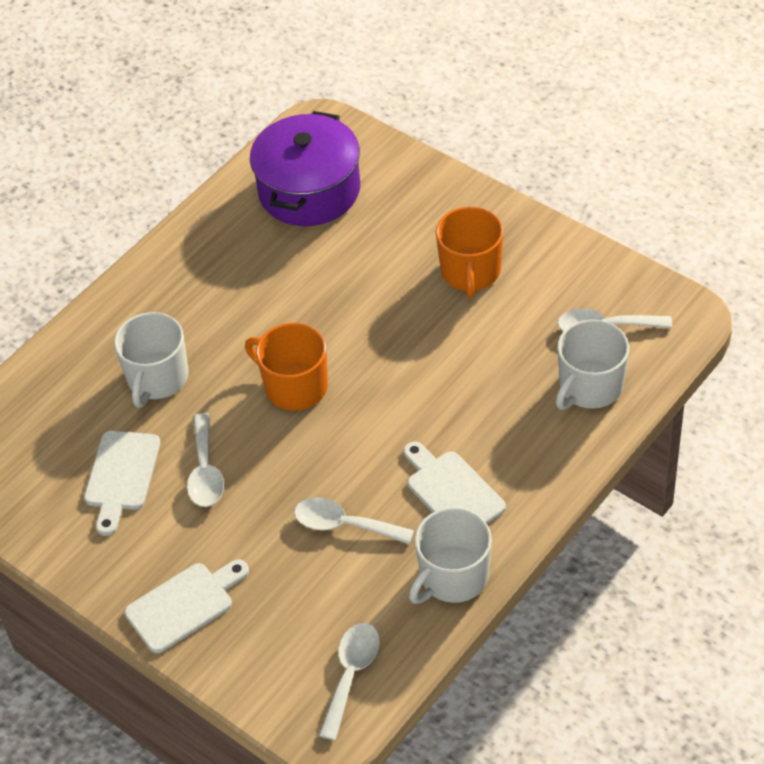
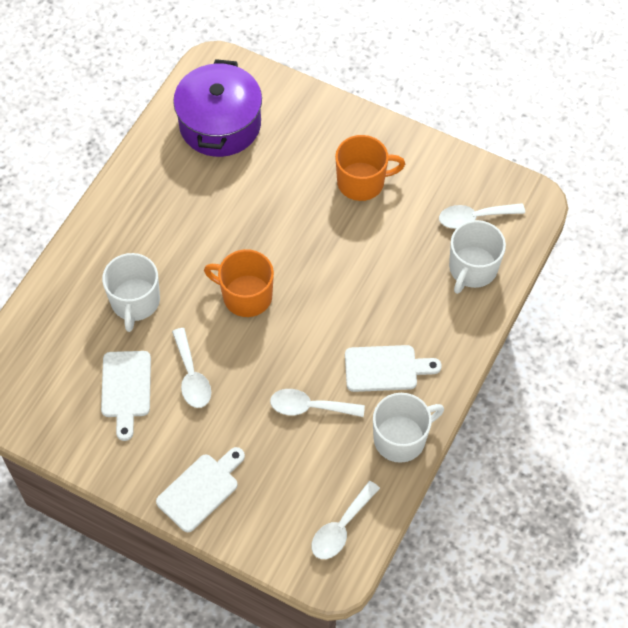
camera: 15 degrees left, 10 degrees up
(351, 674) = (341, 528): white spoon -> white spoon turned 150 degrees counterclockwise
(452, 491) = (385, 368): white cutting board -> white cutting board turned 135 degrees clockwise
(453, 576) = (401, 438): white mug -> white mug turned 150 degrees counterclockwise
(470, 272) = (362, 182): orange mug -> orange mug turned 90 degrees counterclockwise

